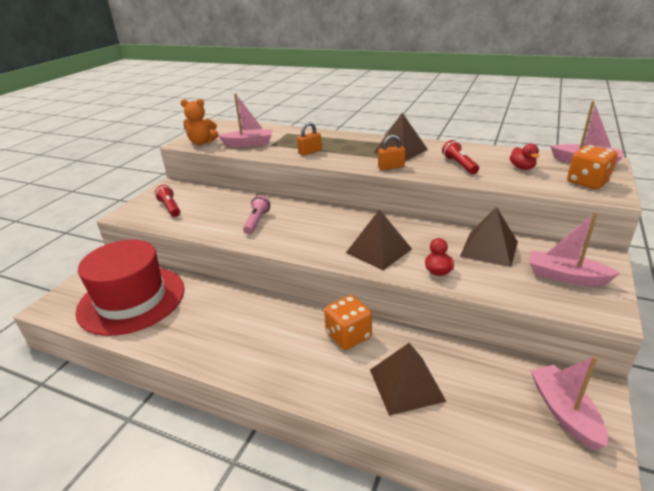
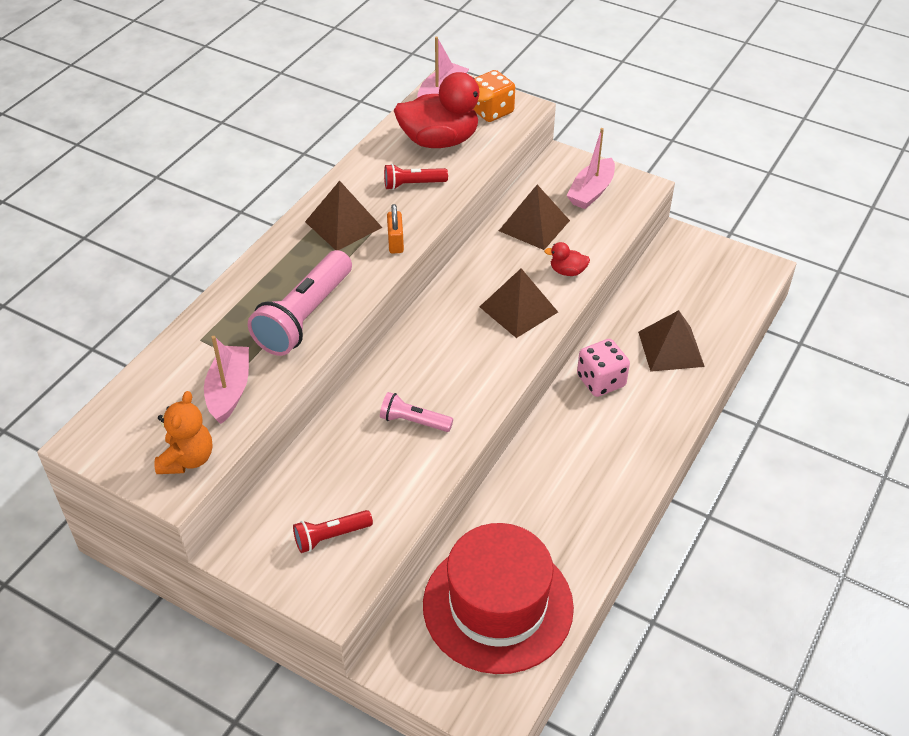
camera: 85 degrees left, 15 degrees up
(310, 152) = (305, 316): orange padlock -> pink flashlight
(348, 335) = (601, 381): orange dice -> pink dice
(522, 168) = (439, 141): red duck -> red duck, size x2.26
(564, 412) = (703, 263): pink boat -> none

